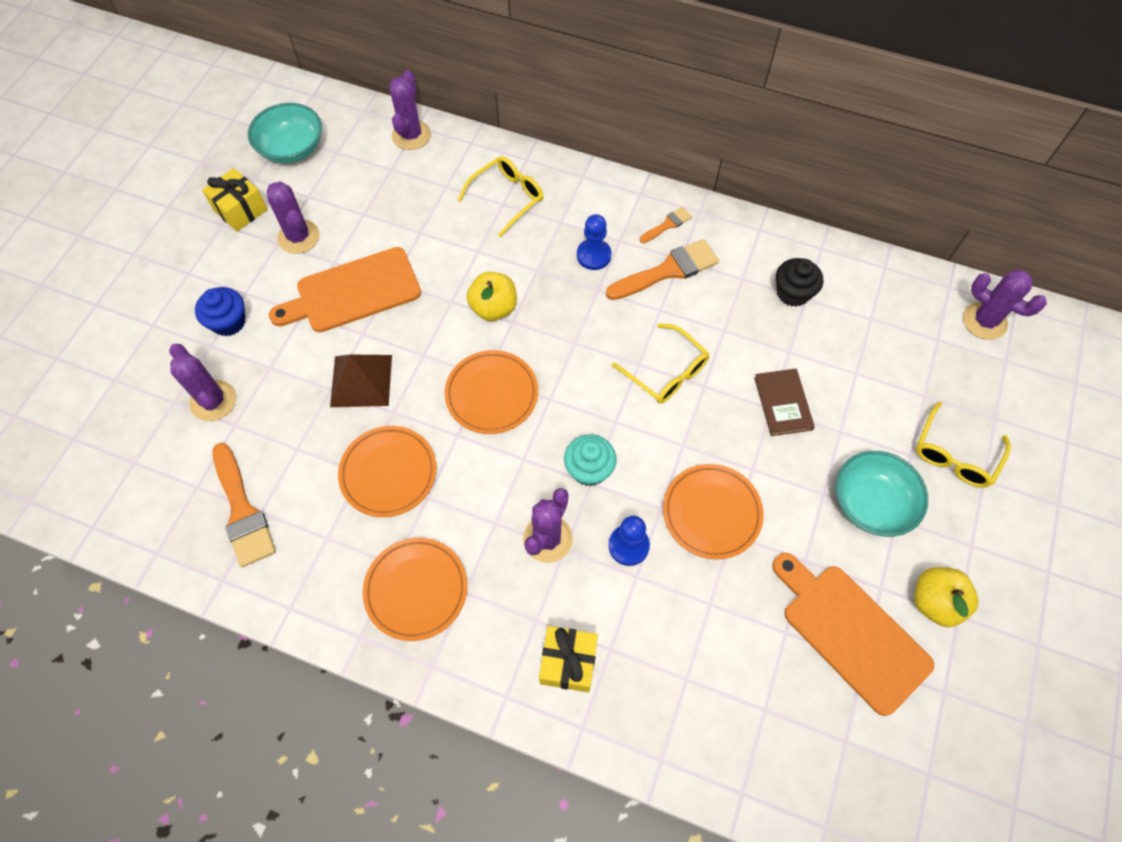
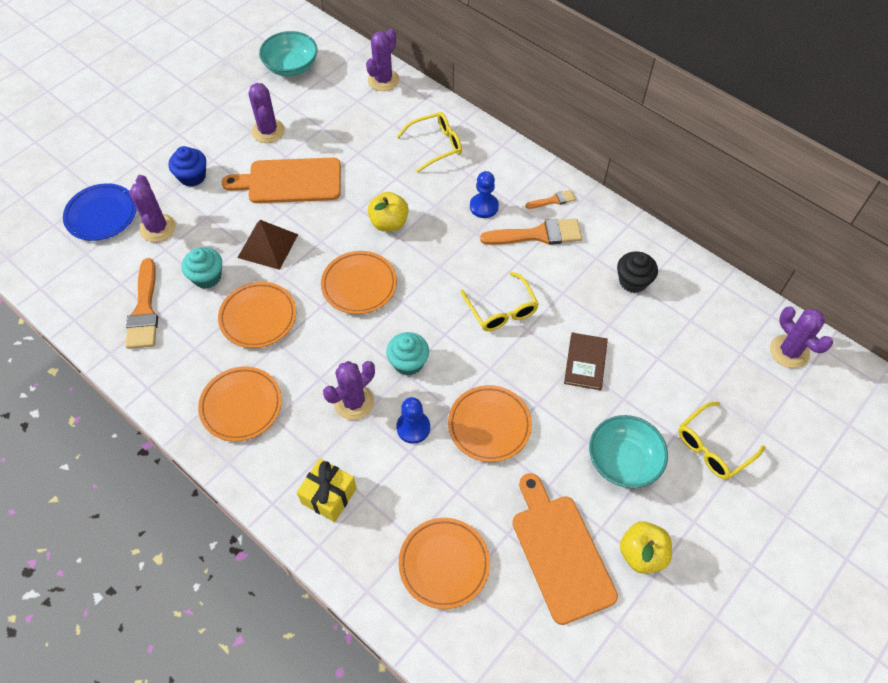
camera: 20 degrees right, 5 degrees down
(132, 406) = (102, 215): none -> blue plate
(240, 210) = (235, 100): yellow gift -> none
(303, 443) = (207, 277): none -> turquoise cupcake
(733, 694) = (444, 564): none -> orange plate

